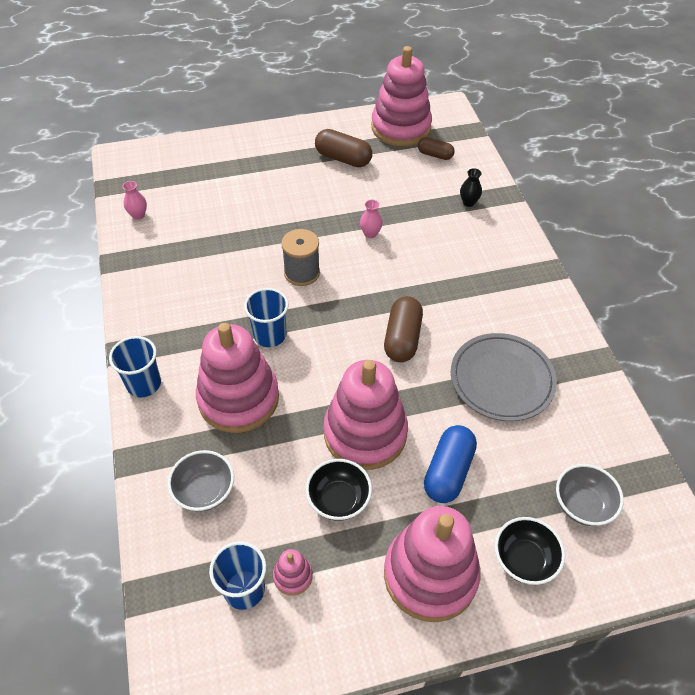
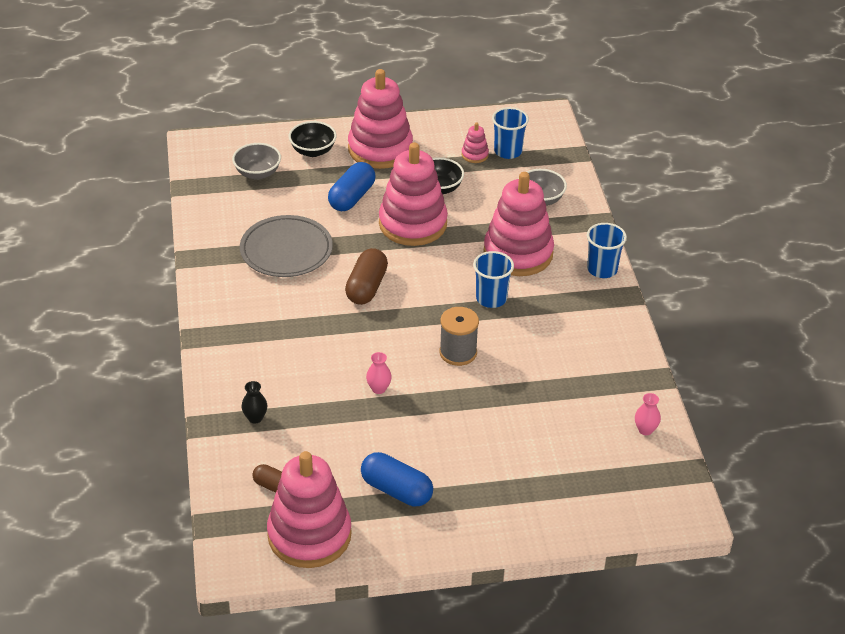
camera: 175 degrees left, 10 degrees down
(343, 158) = (396, 490): brown capsule -> blue capsule

